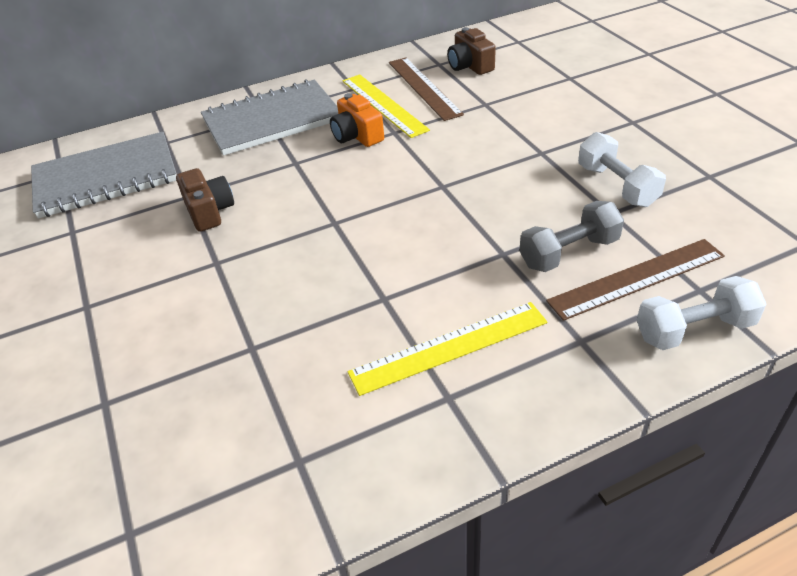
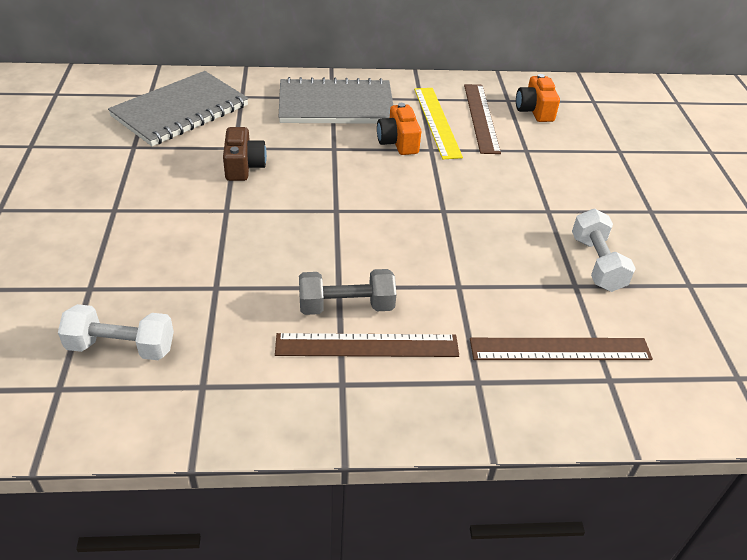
camera: 15 degrees right, 0 degrees up
(106, 178) = (180, 111): grey notebook -> grey notebook turned 45 degrees counterclockwise
(449, 347) = (367, 345): yellow ruler -> brown ruler
(470, 66) = (534, 110): brown camera -> orange camera
(569, 252) = (515, 306): grey dumbbell -> grey dumbbell (346, 306)
(694, 330) = (581, 410): white dumbbell -> white dumbbell (121, 347)

